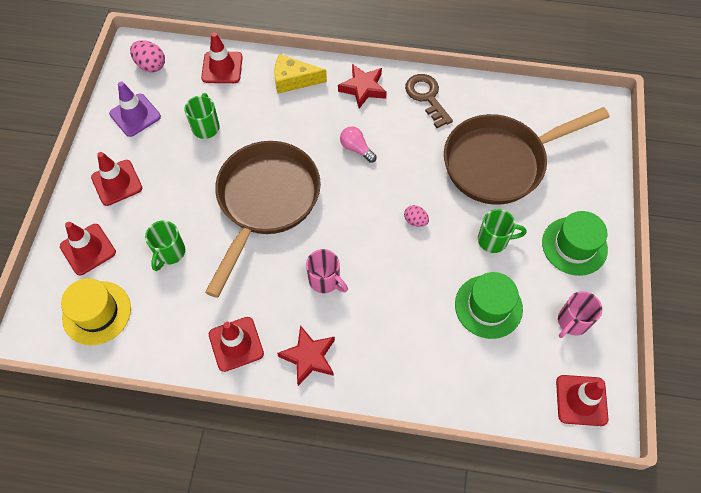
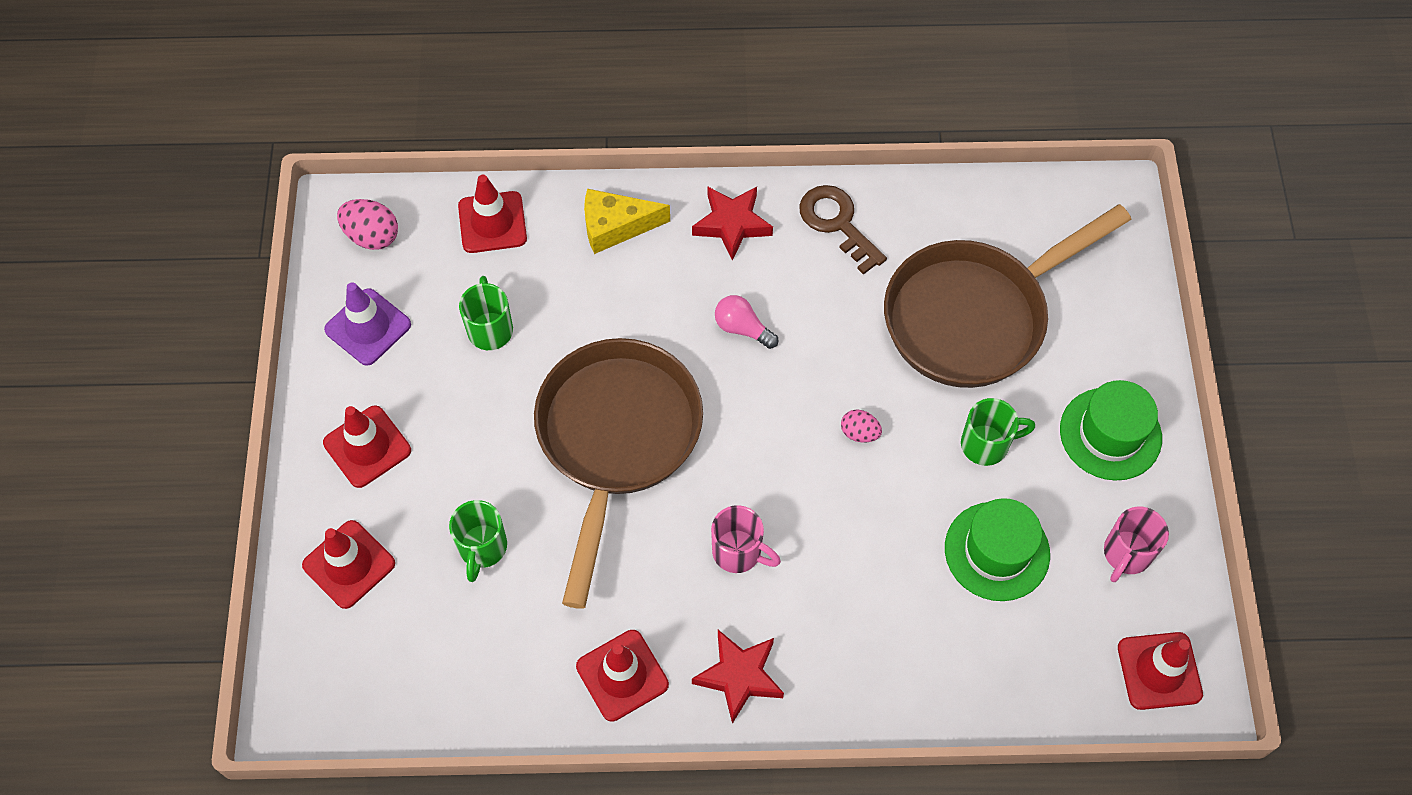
camera: 10 degrees left, 0 degrees up
(97, 312) = (390, 664): yellow hat -> none

